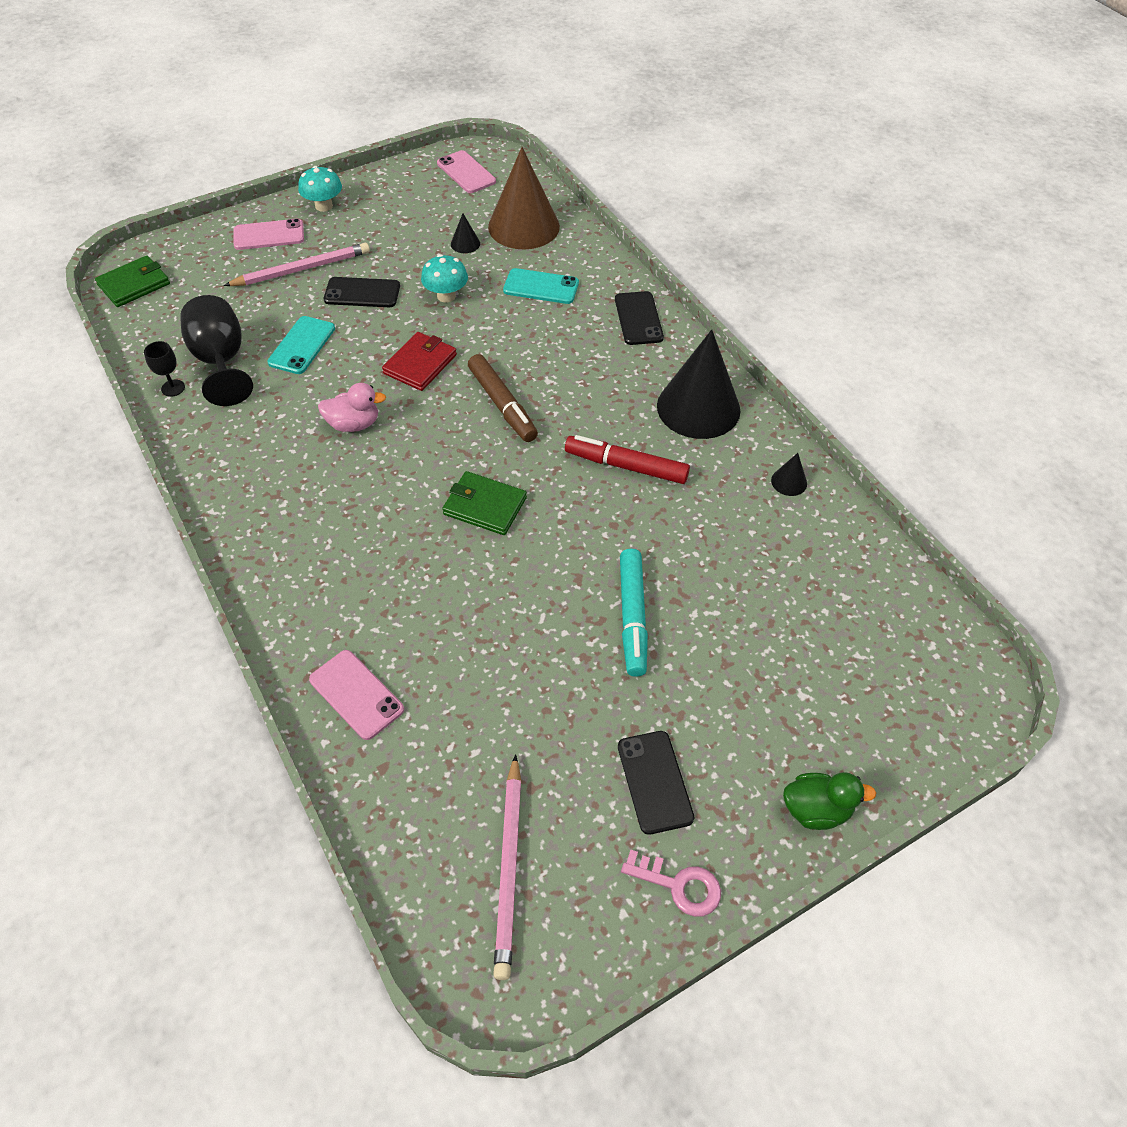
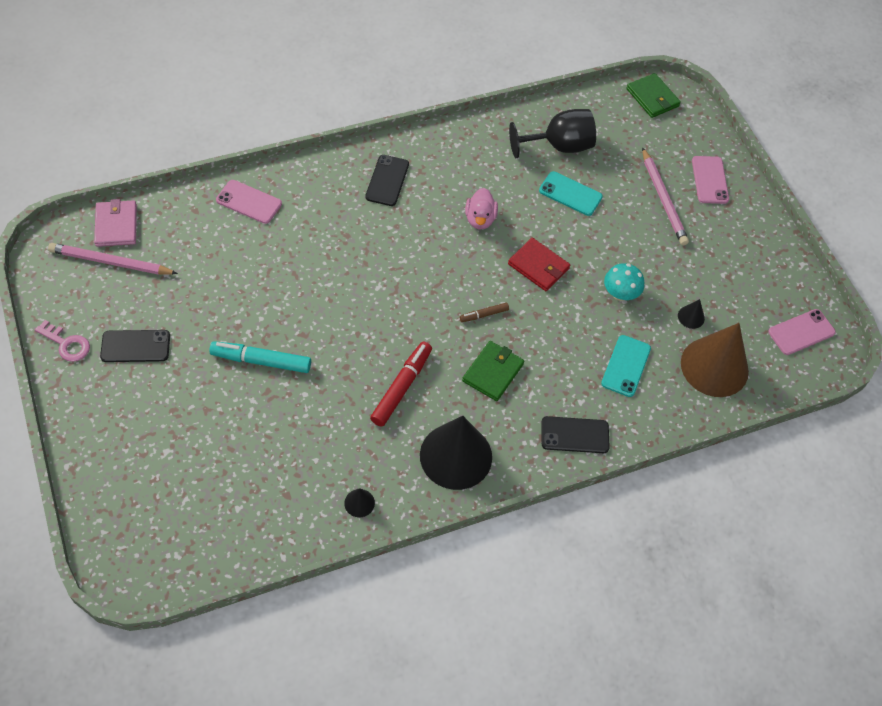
camera: 95 degrees right, 5 degrees up
(173, 388) = (535, 119): black goblet -> none
(324, 206) = (749, 219): turquoise mushroom -> none
(356, 694) = (249, 202): pink phone -> pink phone turned 60 degrees clockwise
(362, 293) = (629, 236): black phone -> black phone (387, 180)
(431, 883) = (116, 225): none -> pink wallet
(484, 506) = (383, 288): green wallet -> green wallet (493, 372)
(502, 405) = (484, 315): brown marker -> brown marker, size x0.53
(679, 885) = (67, 344): pink key -> pink key turned 90 degrees counterclockwise
(816, 809) = (83, 433): green duck -> none

